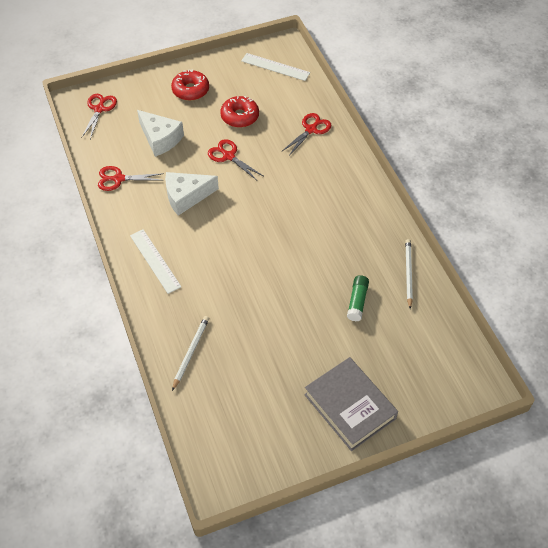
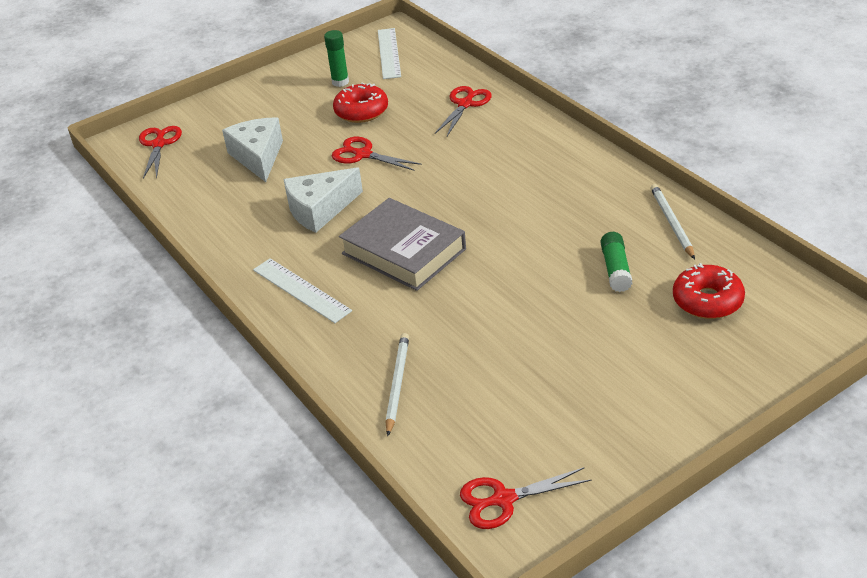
camera: 10 degrees left, 15 degrees down
(118, 179) = (213, 212): red scissors -> red scissors (503, 499)
(160, 139) = (258, 157): white cheese -> white cheese turned 135 degrees counterclockwise
(190, 90) = (282, 99): red donut -> red donut (707, 300)
(234, 85) = (340, 82): none -> green glue stick
(275, 67) = (389, 53): white ruler -> white ruler turned 75 degrees clockwise
(350, 406) = (664, 392): grey book -> grey book (404, 251)

